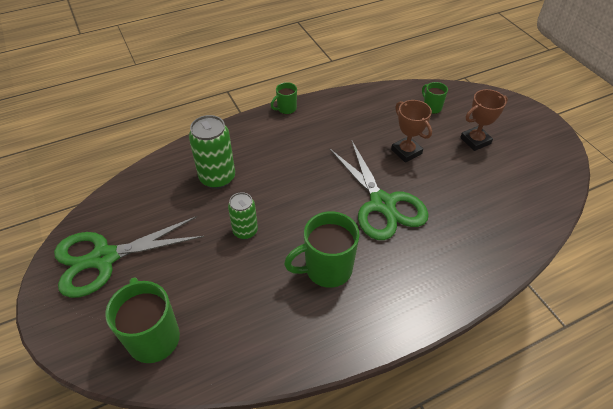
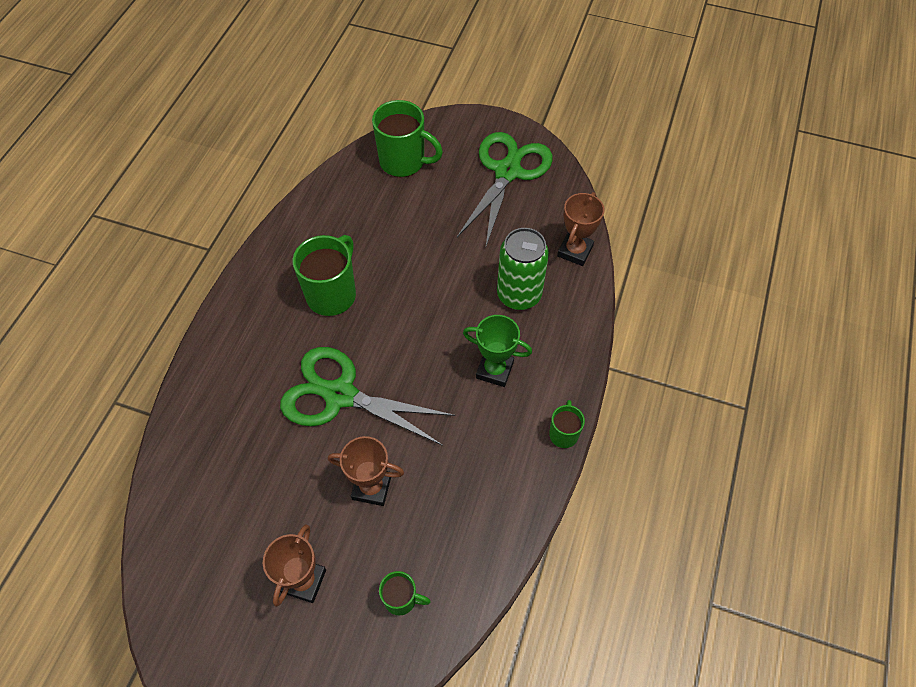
camera: 135 degrees right, 10 degrees up
(153, 175) = (575, 251): none -> brown trophy
(245, 231) = (433, 271): green can -> none
(282, 154) = (494, 370): none -> green trophy

